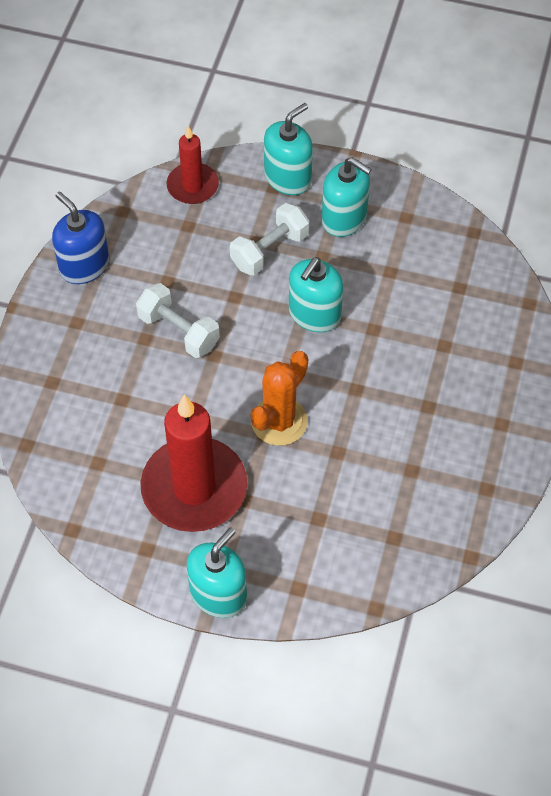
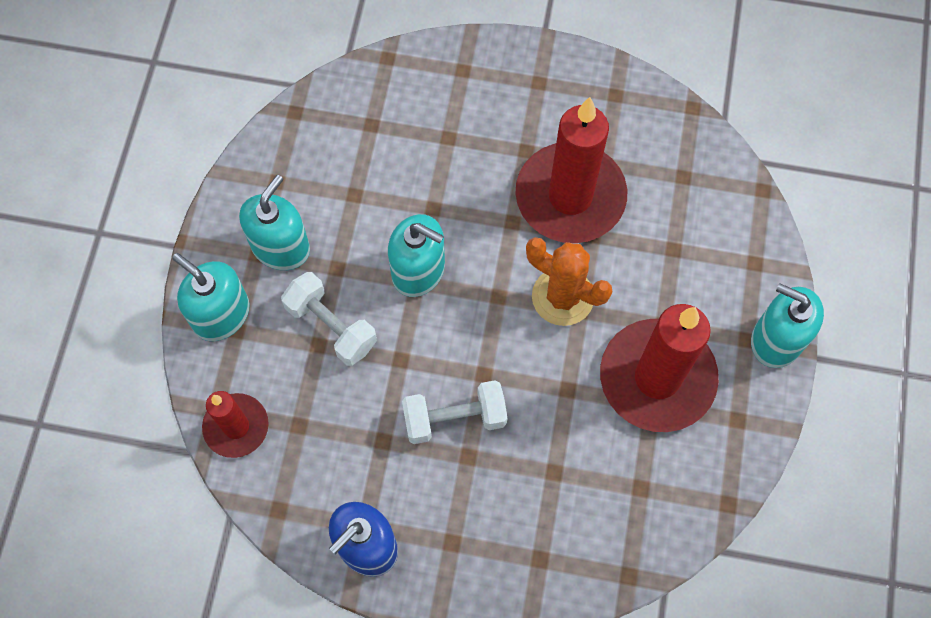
camera: 95 degrees left, 10 degrees up
(178, 331) = (454, 418): white dumbbell -> white dumbbell turned 45 degrees clockwise
(378, 437) = (570, 196): none -> red candle

